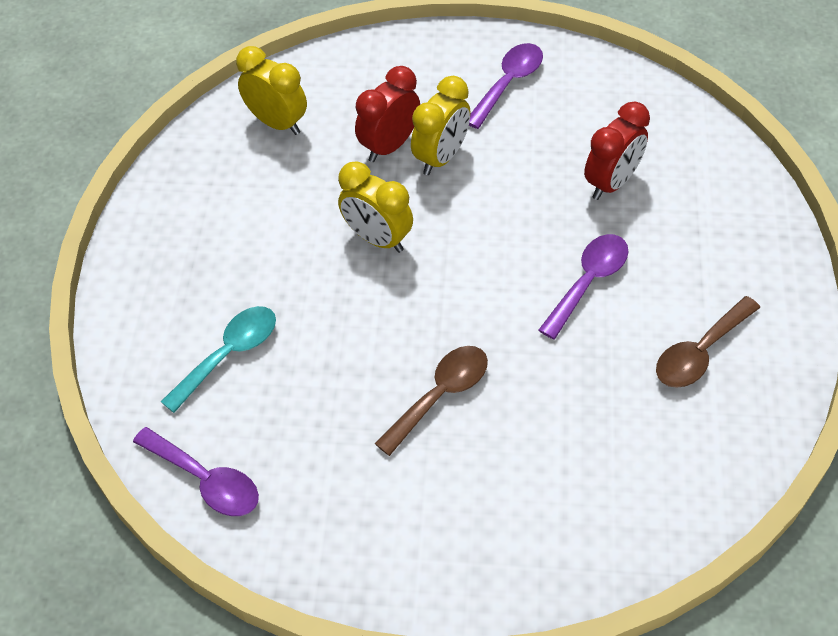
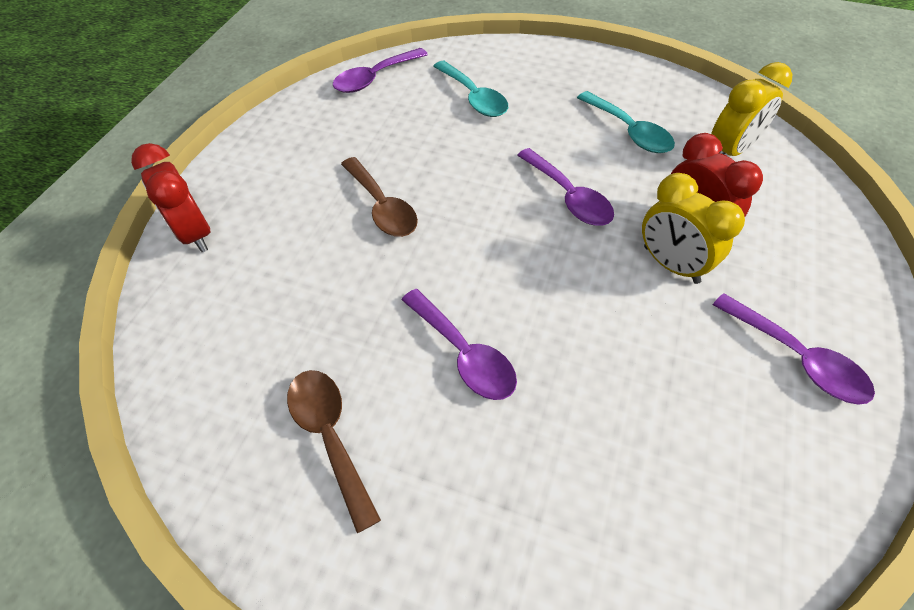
camera: 105 degrees right, 0 degrees up
(263, 201) = (628, 131): none -> turquoise spoon
(377, 238) = (568, 196): yellow clock -> purple spoon
(611, 182) = (608, 426): red clock -> red clock (195, 234)

